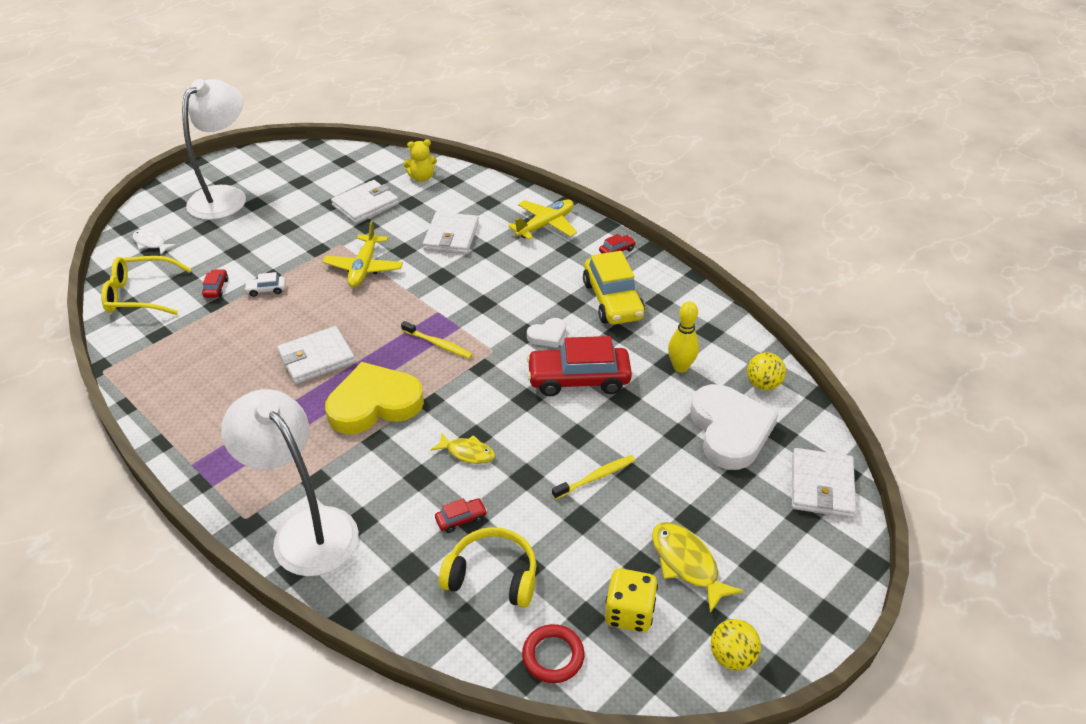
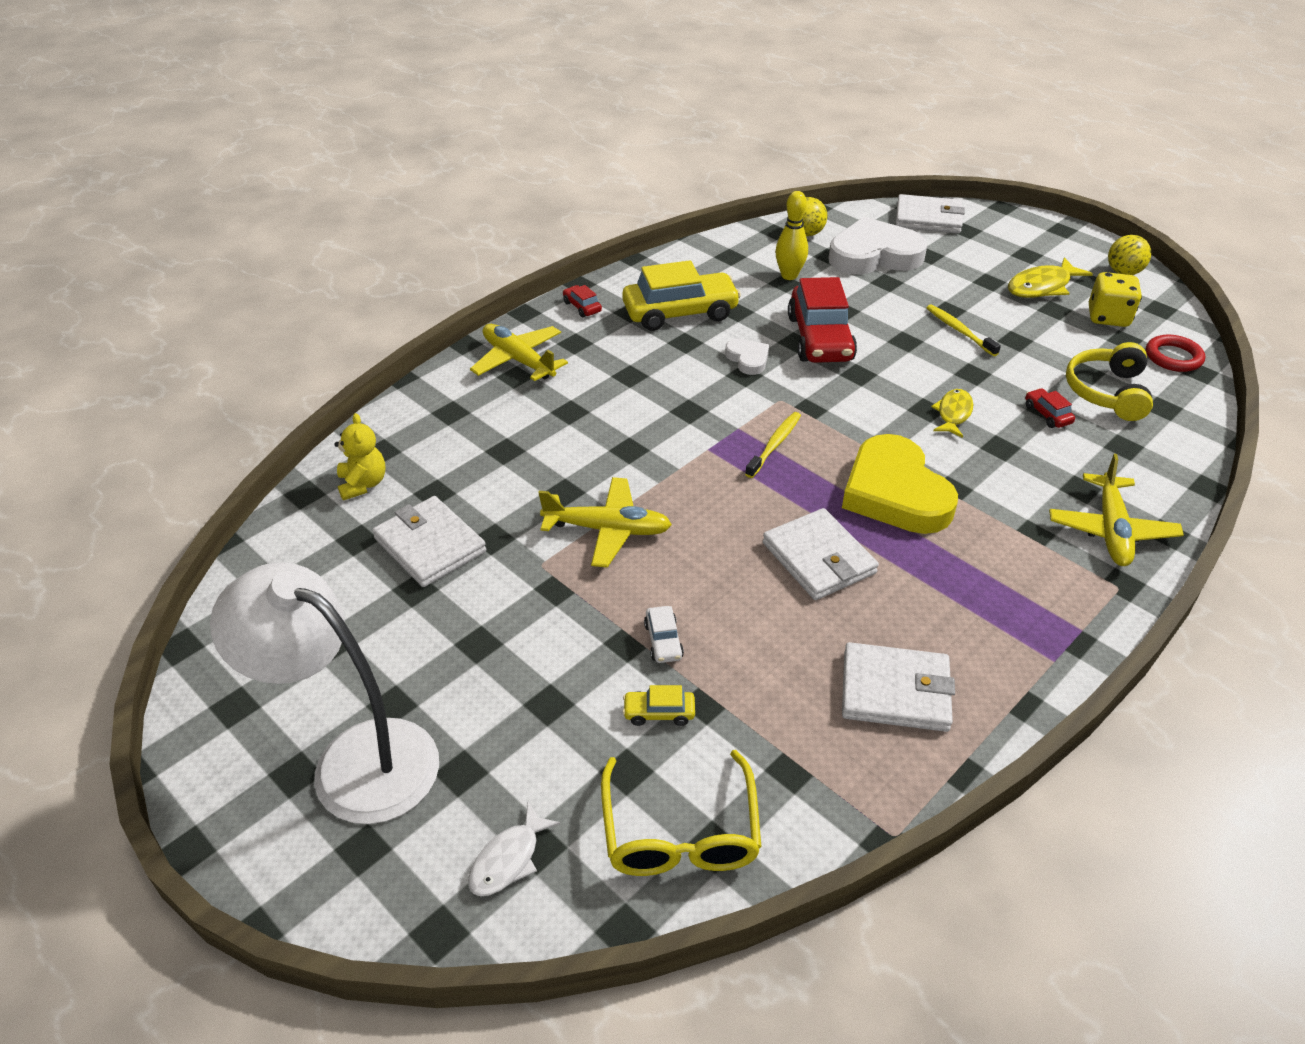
camera: 90 degrees left, 0 degrees up
(216, 288) = (659, 713): red car -> yellow car
(306, 529) = (1111, 530): white lamp -> yellow plane
(451, 236) = (534, 444): white wallet -> white wallet (895, 691)

